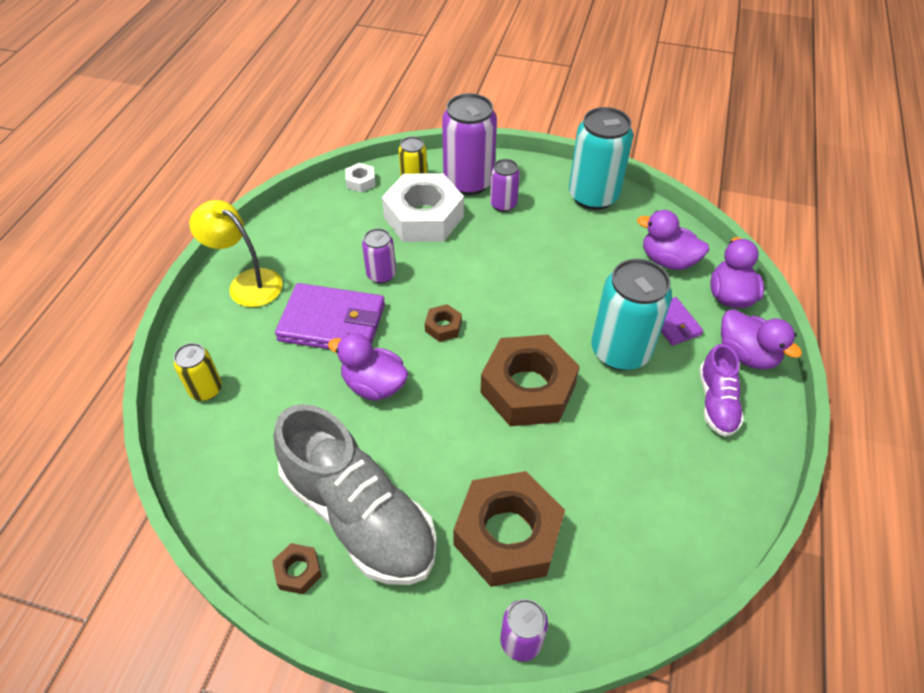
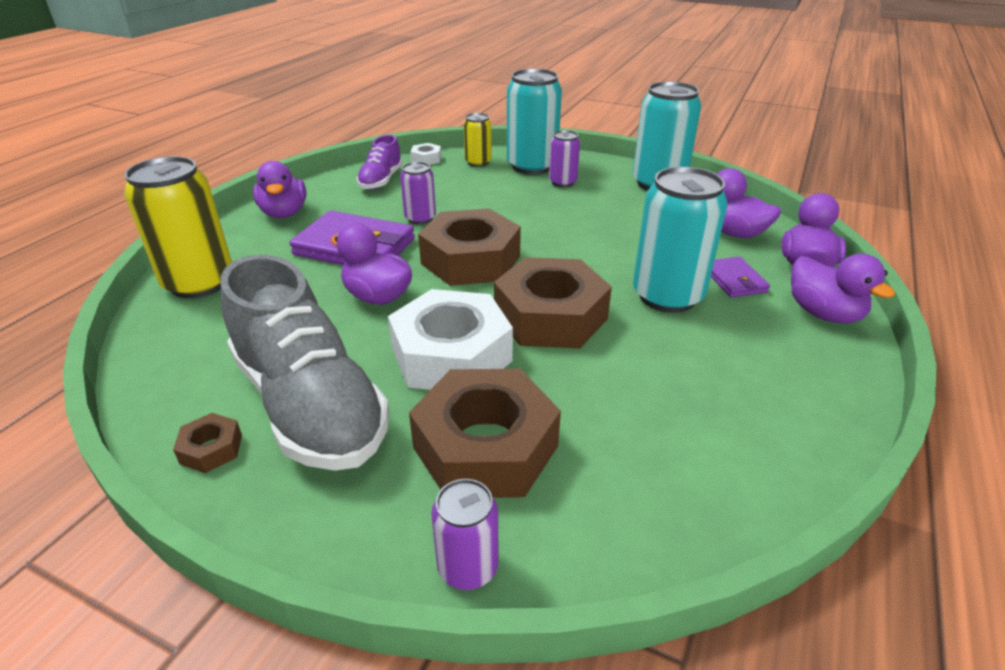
camera: 10 degrees right, 15 degrees down
(206, 389) = (199, 283): yellow can -> yellow can, size x1.89
(247, 283) = (284, 213): yellow lamp -> purple duck
(423, 217) = (478, 185): white nut -> white nut (451, 355)
(443, 326) = (470, 260): brown nut -> brown nut, size x2.34
(468, 182) = (532, 166): purple can -> turquoise can
(716, 402) = (782, 351): purple shoe -> purple shoe (381, 180)

